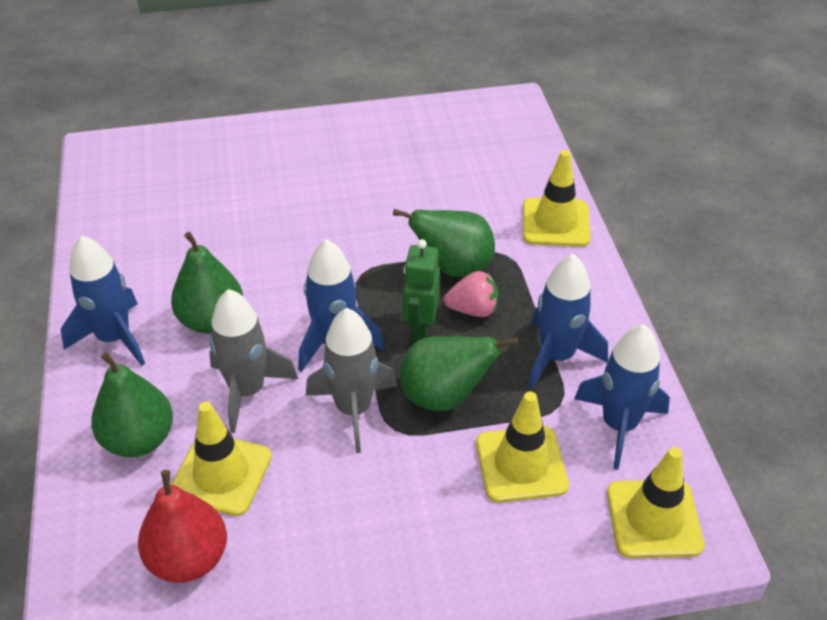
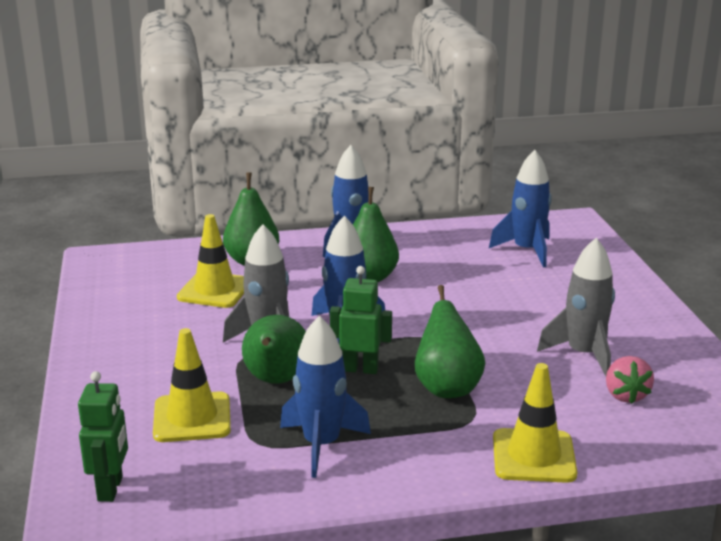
camera: 90 degrees right, 20 degrees down
(189, 559) = (147, 284): red pear -> none
(247, 391) = (292, 295): grey rocket -> grey rocket (583, 354)
(473, 310) = (387, 397): pink strawberry -> pink strawberry (625, 395)
(619, 425) = (225, 477): blue rocket -> blue rocket (526, 251)
(654, 519) = (111, 489): yellow traffic cone -> green robot

